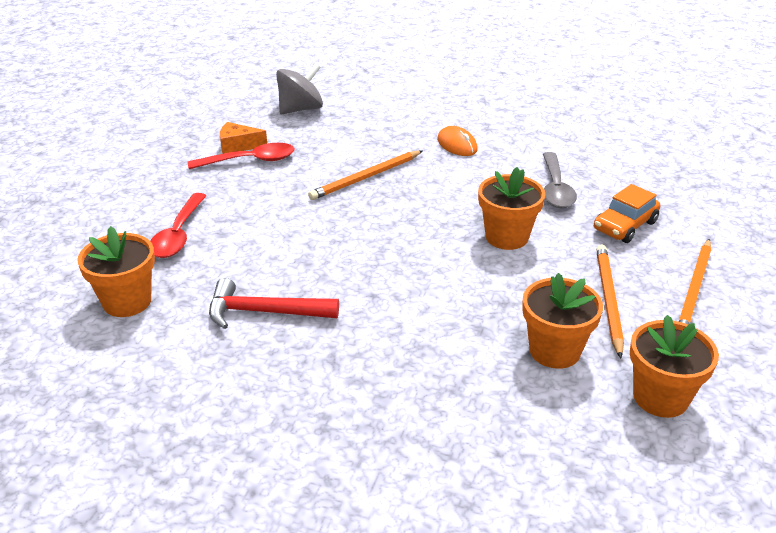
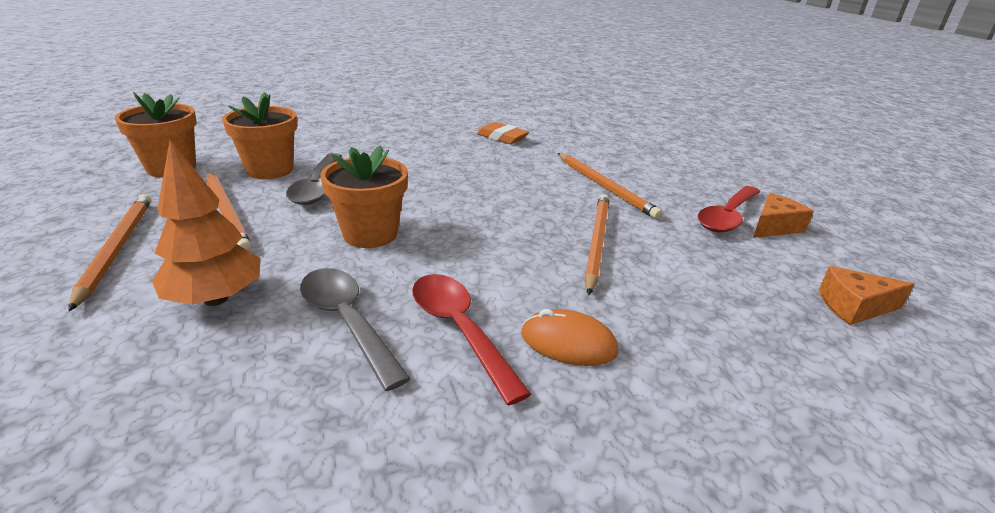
camera: 140 degrees right, 5 degrees down
(127, 301) = (585, 123): orange flower pot -> none
(178, 235) = (637, 153): red spoon -> red spoon (459, 330)
(264, 312) = (502, 138): red hammer -> orange eraser
(282, 212) = (605, 187): none -> orange pencil
(301, 109) = (853, 307): grey spinning top -> orange cheese
(519, 304) = (317, 187): none -> grey spoon
(624, 226) = (215, 299): orange car -> orange tree

